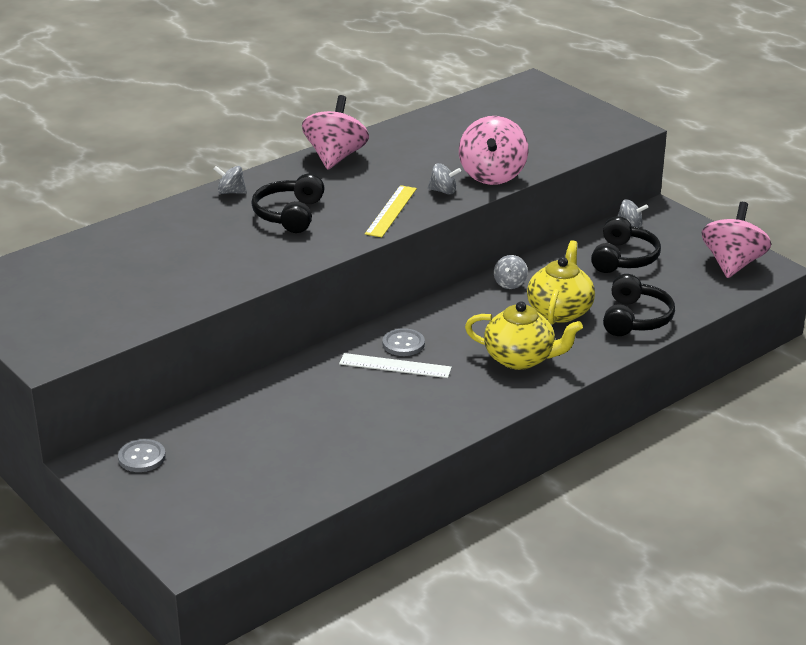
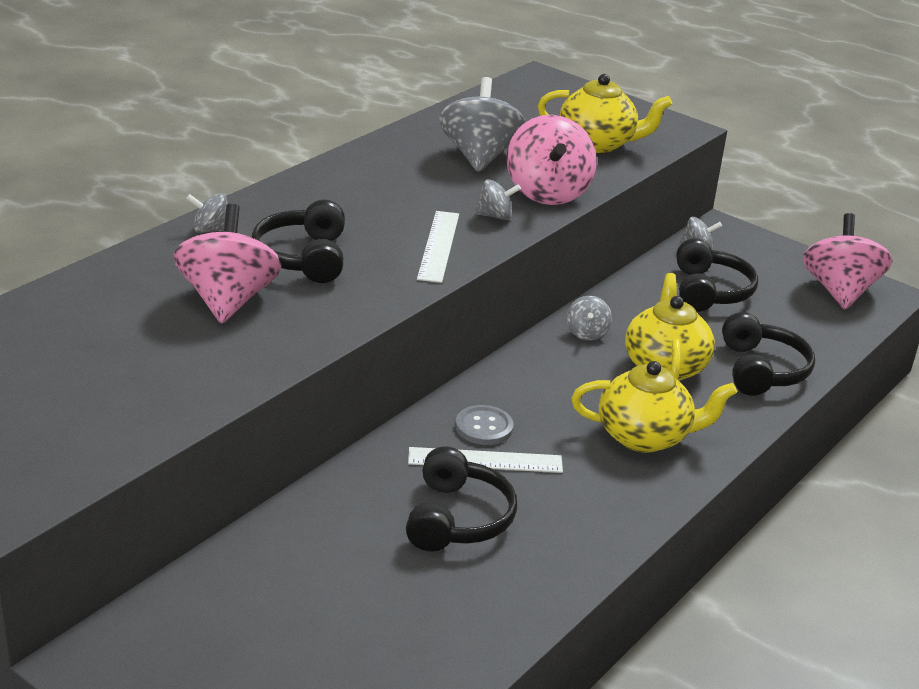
camera: 15 degrees left, 0 degrees up
(142, 457) = (167, 642): grey button -> none
(335, 157) = (335, 177): pink spinning top -> pink spinning top (228, 300)
(360, 401) = (457, 518): none -> black headphones
(391, 211) = (439, 246): yellow ruler -> white ruler
(452, 145) = (479, 156): none -> grey spinning top
(552, 138) = (598, 143): none -> yellow teapot

